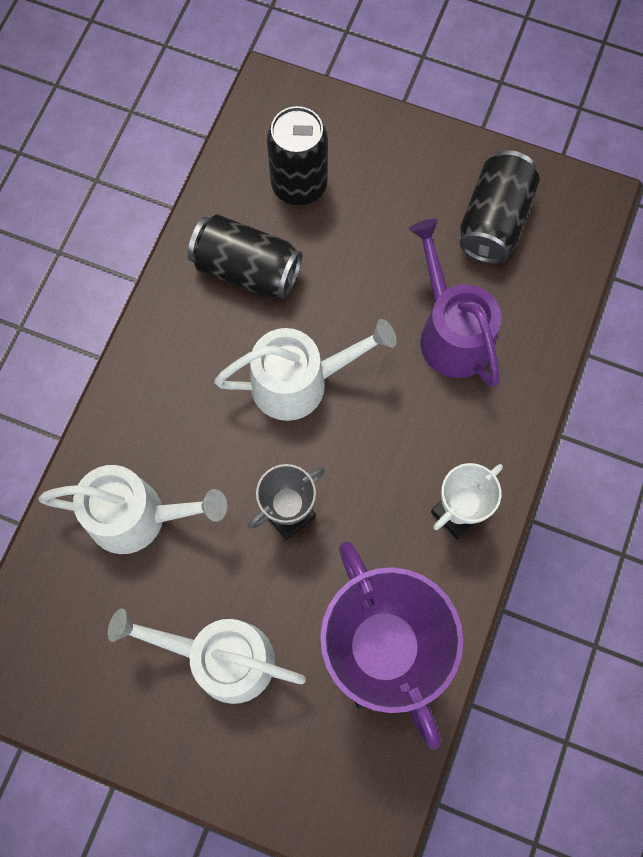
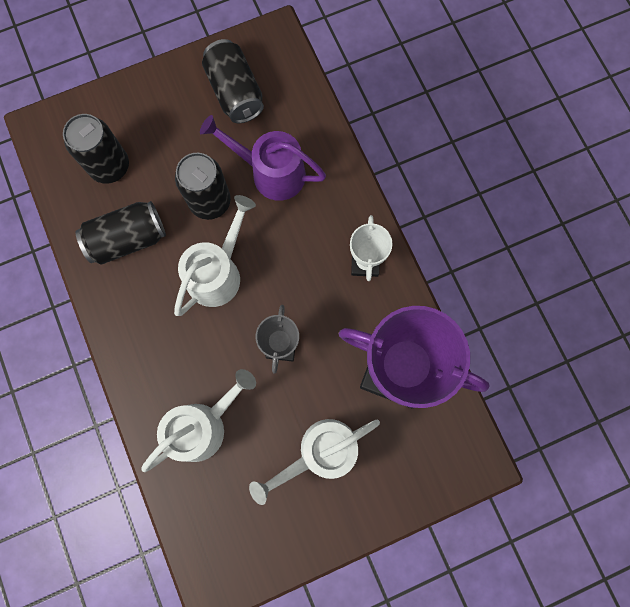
camera: 45 degrees left, 5 degrees up
(361, 306) = (210, 202): none -> black can

